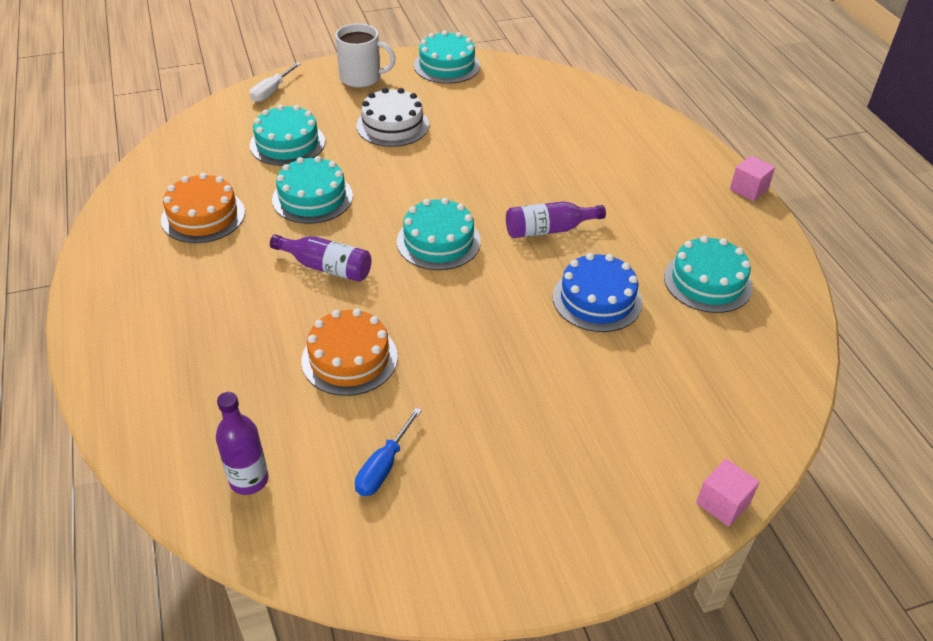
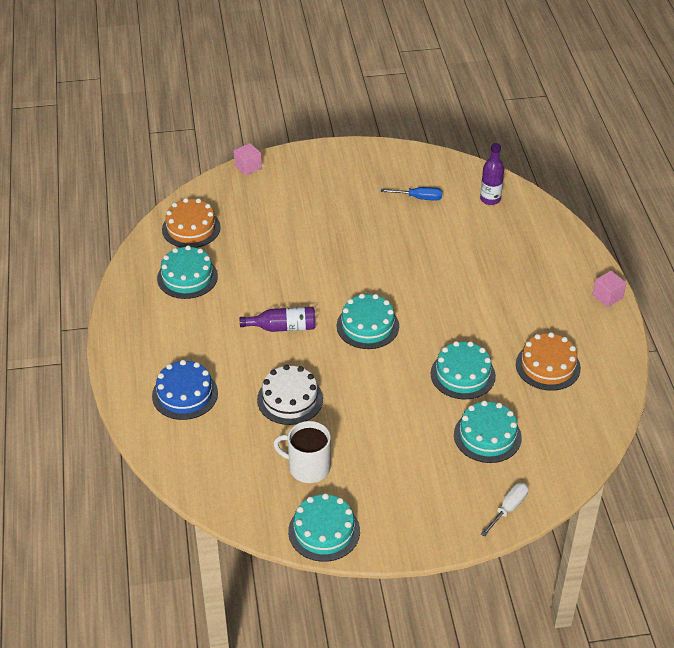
camera: 170 degrees left, 0 degrees up
(326, 267) = (450, 314): purple bottle -> none
(349, 358) = (436, 252): orange cake -> orange cake (191, 228)
(361, 78) = (416, 520): white mug -> white mug (308, 467)
(384, 466) = (419, 198): blue screwdriver -> blue screwdriver turned 60 degrees clockwise
(392, 125) = (390, 448): white cake -> white cake (290, 399)
(597, 299) = (268, 273): blue cake -> blue cake (185, 394)
(748, 189) = (108, 347): pink cube -> pink cube (607, 296)

